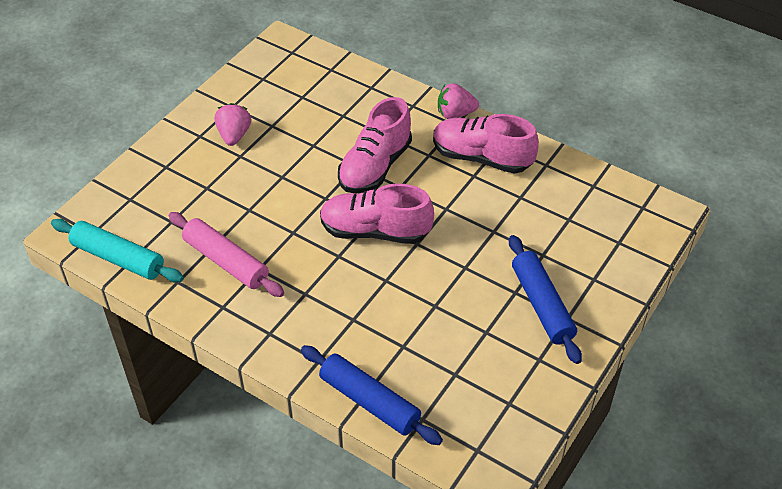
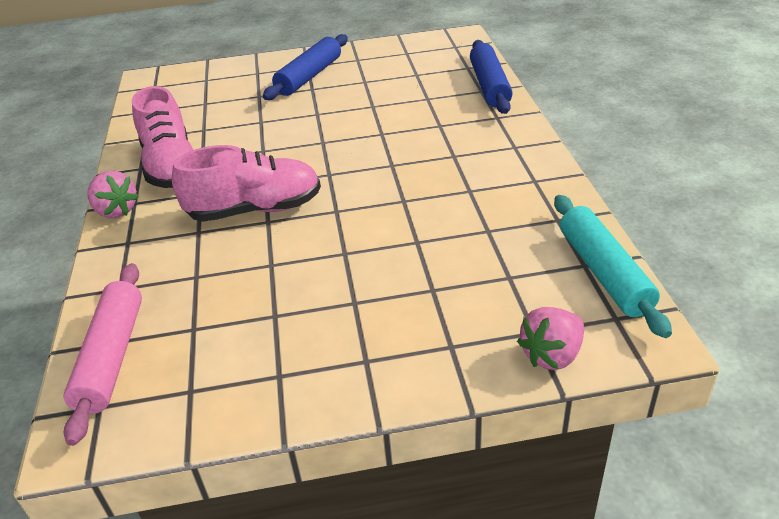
camera: 130 degrees left, 10 degrees down
(226, 261) = (492, 210): pink rolling pin -> pink rolling pin (111, 357)
(234, 135) = (328, 332): pink strawberry -> pink strawberry (552, 355)
(375, 231) = (338, 165): pink shoe -> none

